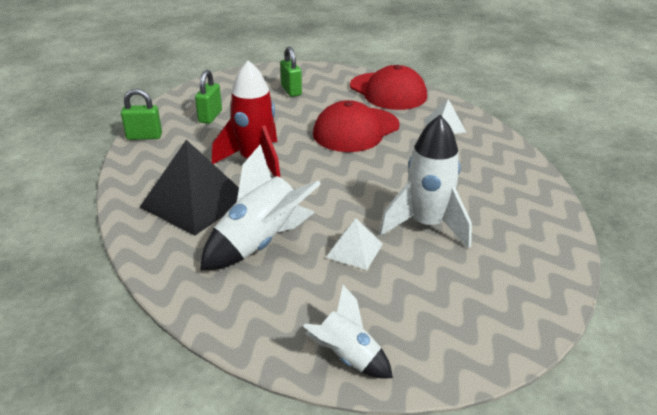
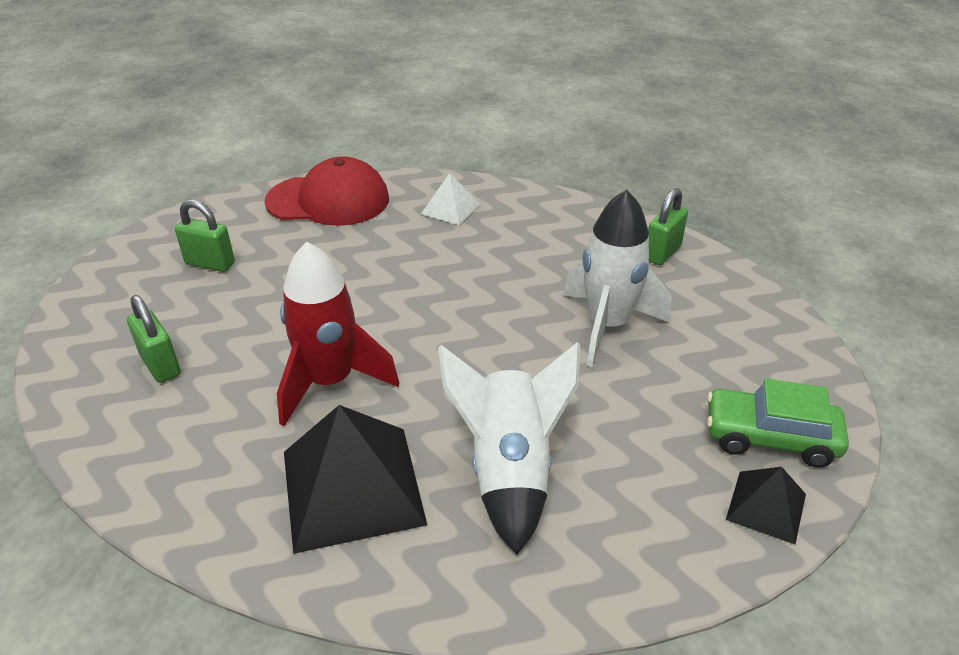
camera: 50 degrees left, 5 degrees up
(144, 136) = (111, 459): green padlock -> green padlock (662, 253)
(347, 358) = (766, 506): white rocket -> black pyramid
(354, 250) = (598, 401): white pyramid -> none
(356, 130) = (374, 267): red cap -> none
(415, 336) = (770, 437): none -> green car

